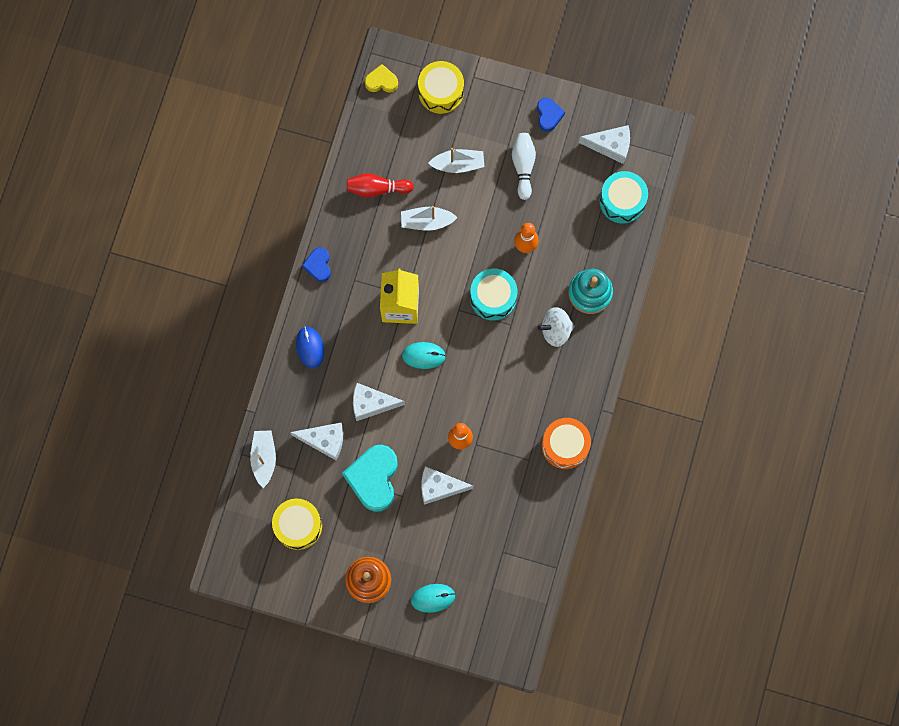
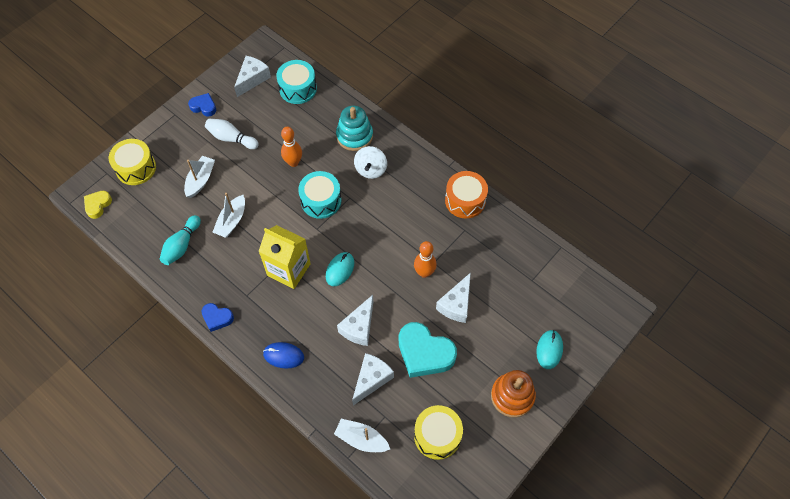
camera: 65 degrees left, 15 degrees down
(377, 189) = (182, 245): red bowling pin -> turquoise bowling pin

